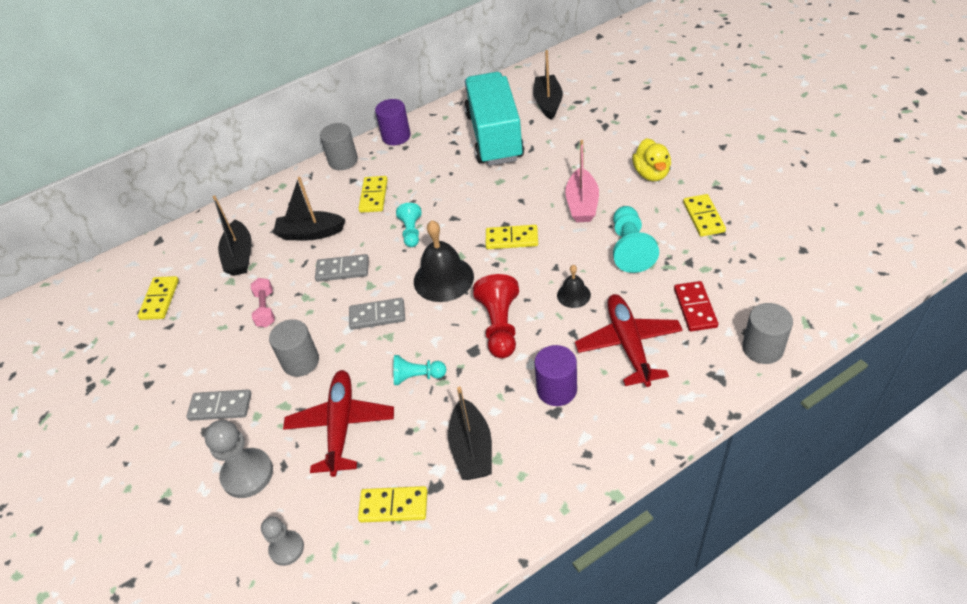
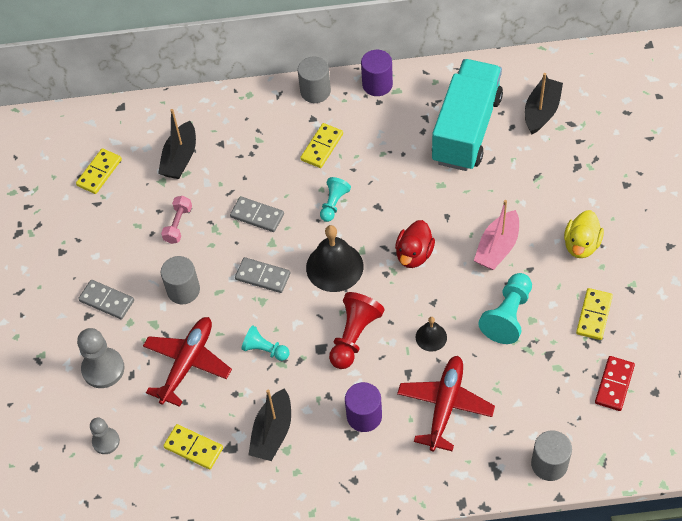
camera: 25 degrees right, 10 degrees up
(310, 233) = (249, 162): black boat -> none
(512, 239) = (414, 254): yellow domino -> red duck
(695, 308) = (522, 400): red domino -> red domino (614, 384)

